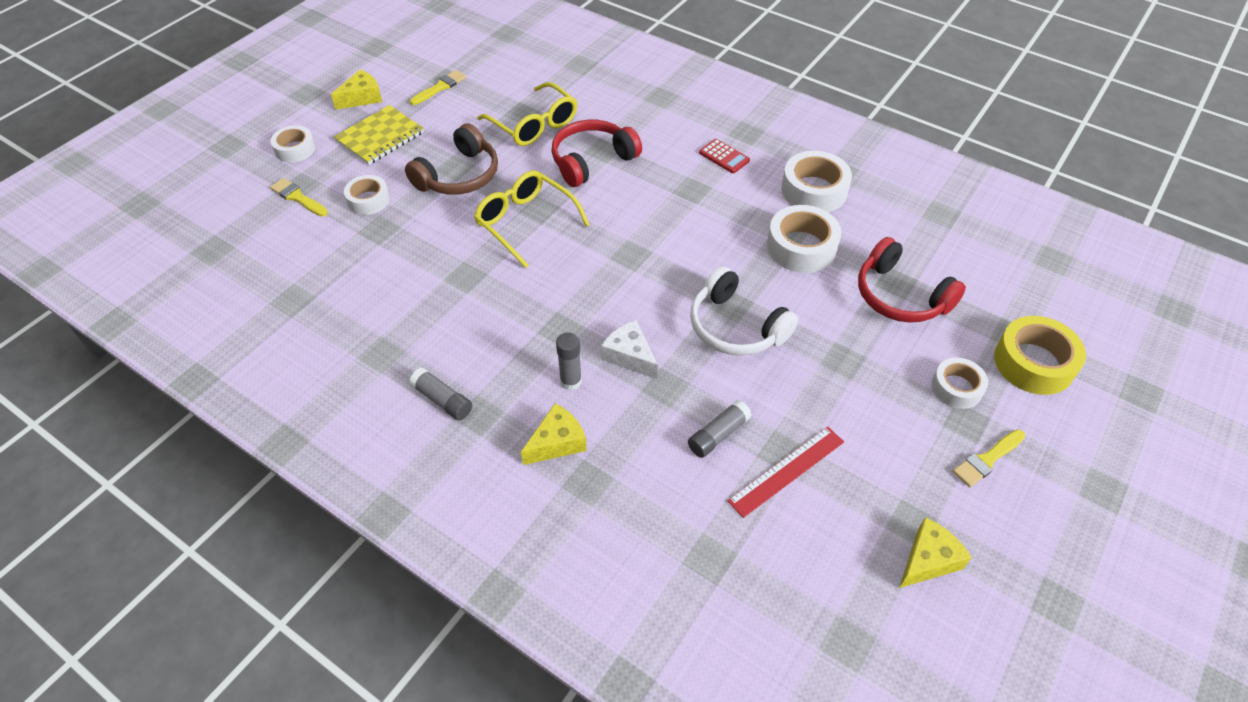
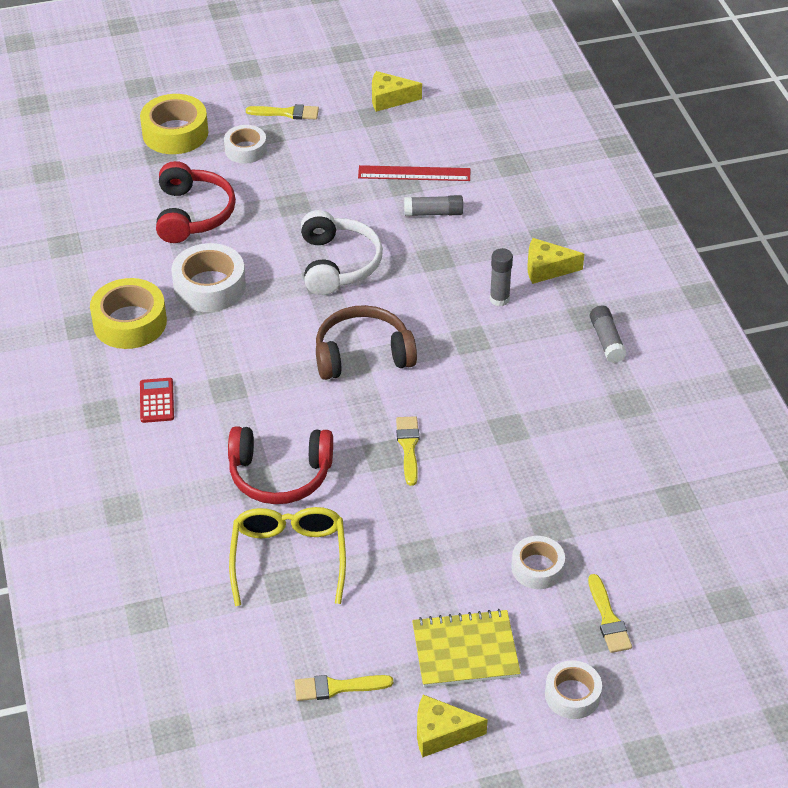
camera: 140 degrees left, 5 degrees down
(459, 175) = (424, 541): brown headphones -> brown headphones (363, 355)
(526, 223) = (408, 447): yellow glasses -> yellow brush
(630, 356) = (438, 290): white cheese -> none
(814, 190) = (130, 322): white tape -> yellow tape

